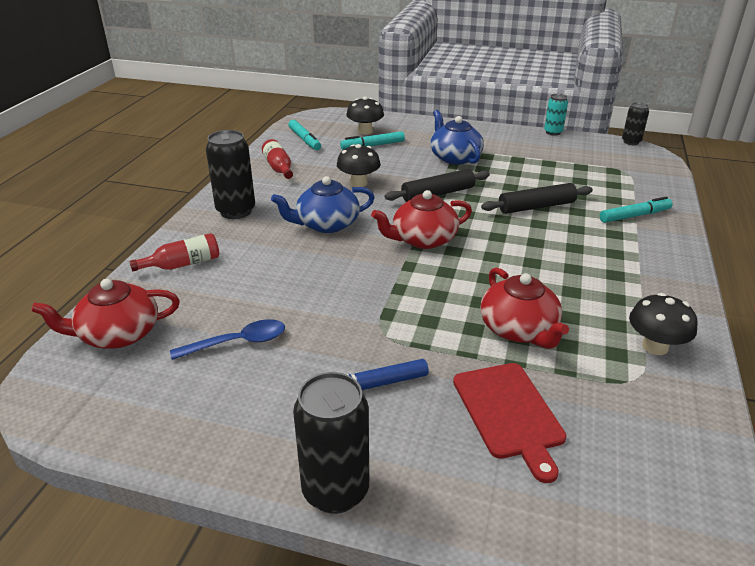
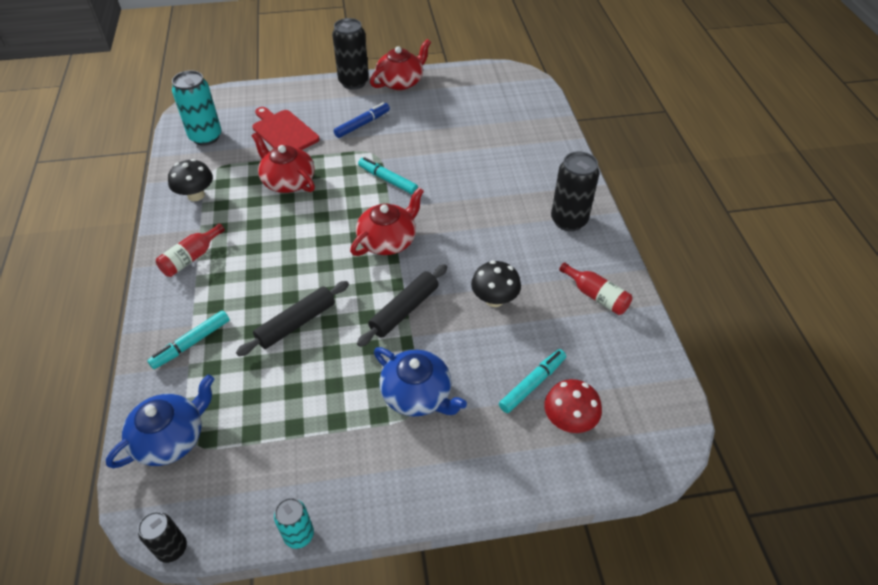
camera: 155 degrees right, 15 degrees up
(118, 334) = (525, 108): red teapot -> red teapot (401, 82)
(183, 264) = (547, 160): red bottle -> red bottle (191, 258)
(238, 342) = (454, 123): blue spoon -> none
(305, 140) = (624, 366): turquoise marker -> turquoise marker (387, 180)
(326, 224) = (480, 231): blue teapot -> blue teapot (171, 438)
(365, 131) = (569, 420): black mushroom -> red mushroom
(655, 448) = (206, 137): none -> turquoise can

